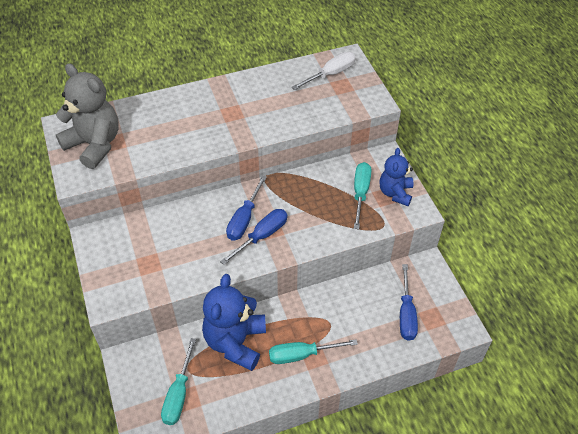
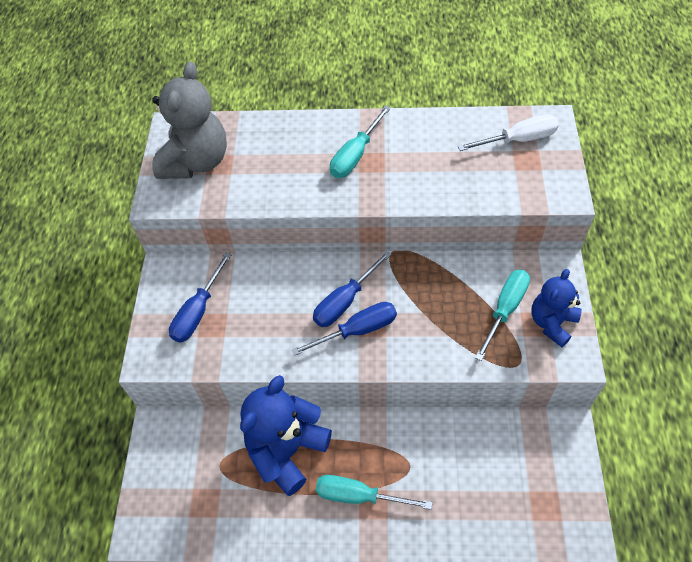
camera: 25 degrees right, 5 degrees up
(94, 144) = (196, 162): grey teddy bear -> grey teddy bear turned 45 degrees clockwise
(179, 394) = (197, 493): turquoise screwdriver -> turquoise screwdriver (355, 155)
(406, 314) = (513, 488): blue screwdriver -> blue screwdriver (198, 312)

